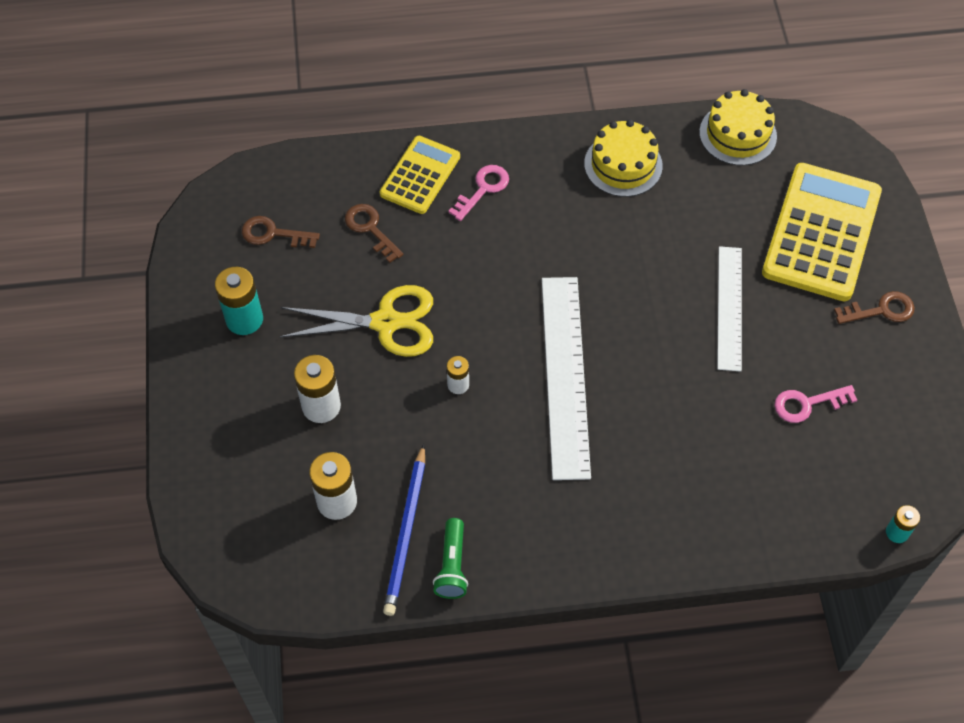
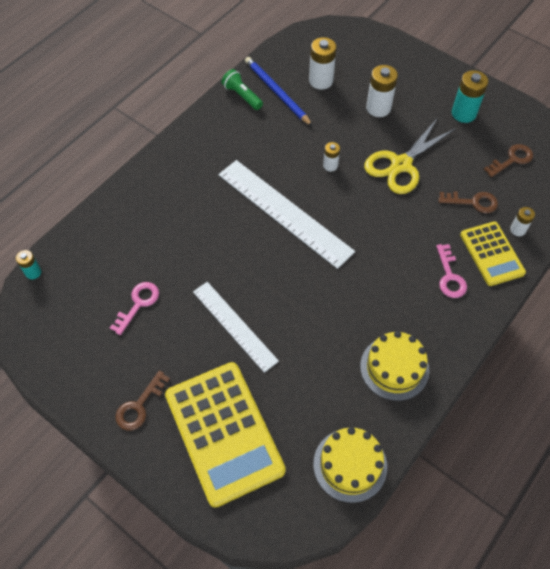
camera: 135 degrees right, 0 degrees up
(367, 174) = (517, 230): none -> white battery

